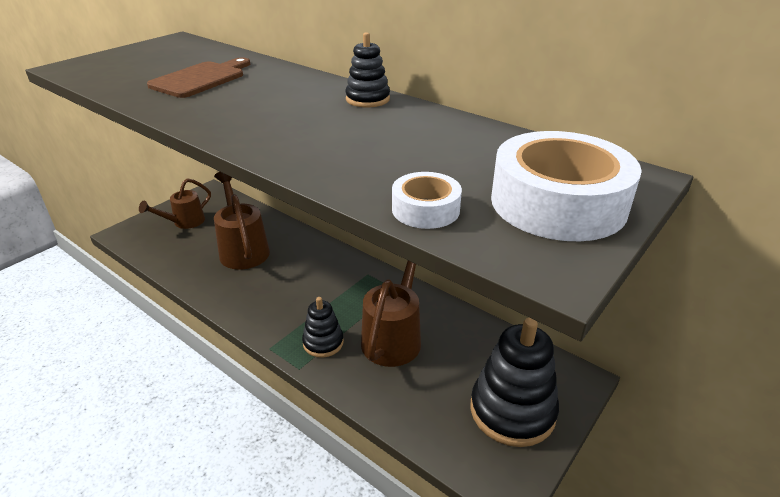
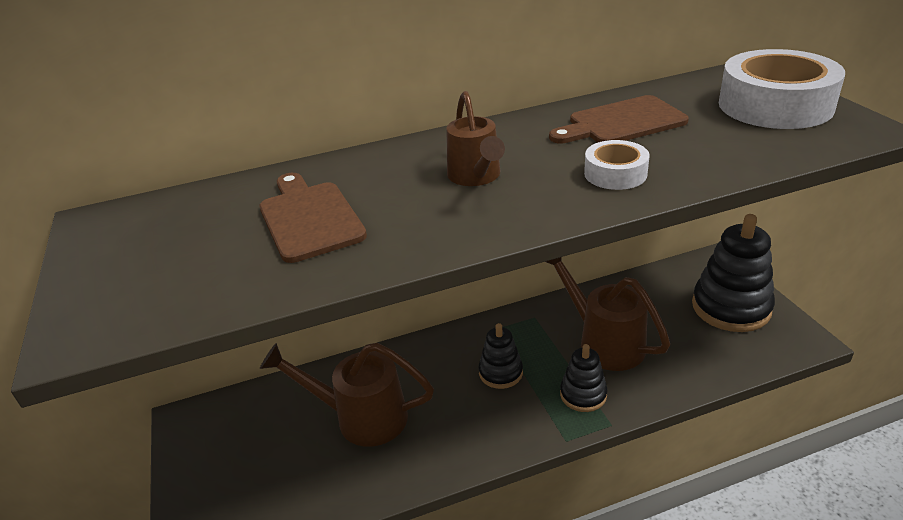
camera: 55 degrees left, 0 degrees up
(184, 222) = (238, 465): brown watering can -> brown watering can (476, 177)
(367, 99) = (499, 131): black stacking toy -> black stacking toy (500, 372)
(425, 209) = (761, 153): white tape -> white tape (615, 174)
(430, 137) = (621, 122): none -> brown cutting board

